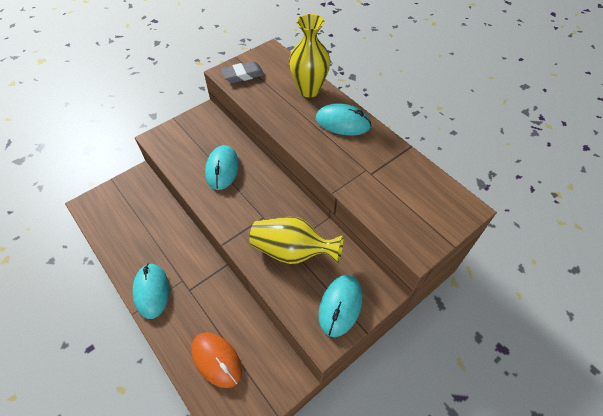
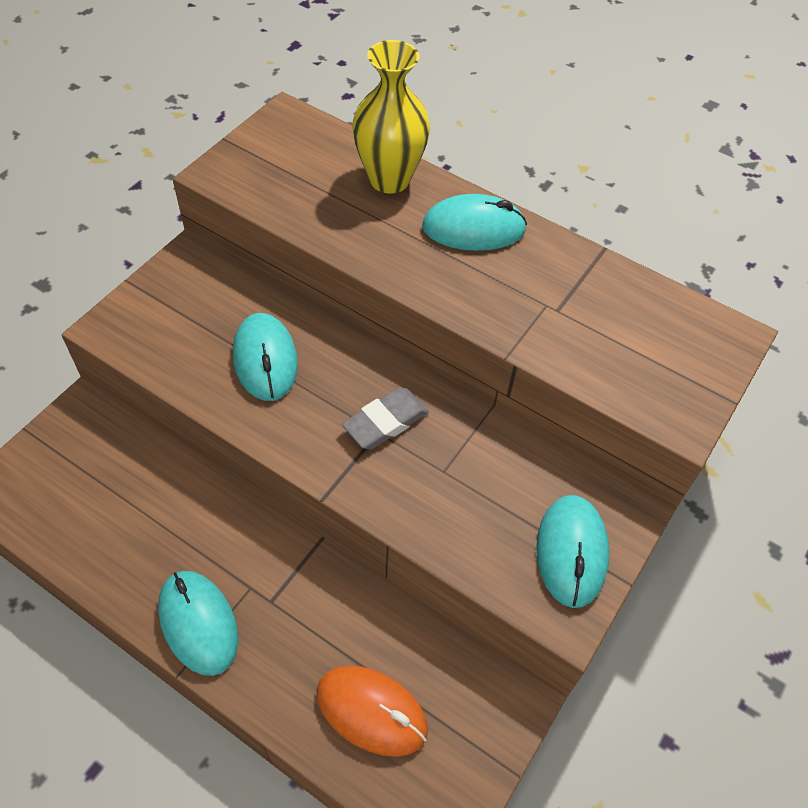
camera: 20 degrees left, 0 degrees up
(243, 75) = (254, 172): grey eraser -> grey eraser (385, 422)
(292, 251) = (454, 479): yellow vase -> none

